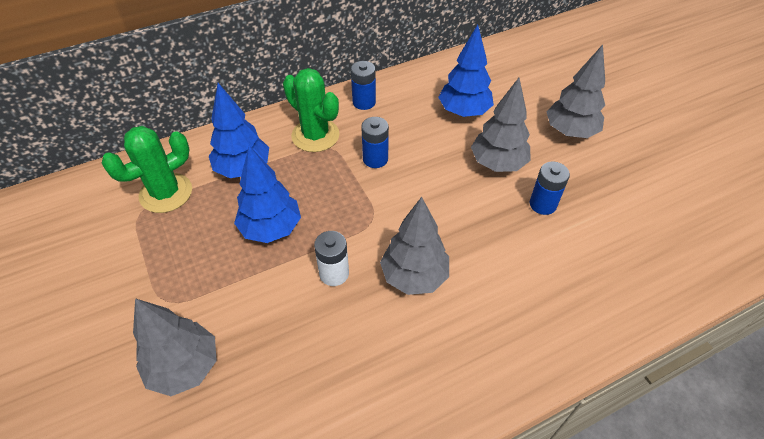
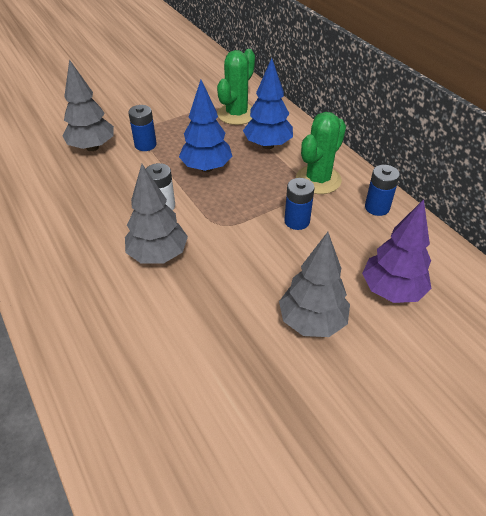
camera: 85 degrees right, 5 degrees down
(166, 193) = (236, 114): green cactus -> green cactus turned 75 degrees clockwise
(464, 112) = (392, 290): blue tree -> purple tree
(543, 204) = (255, 363): blue battery -> blue battery (145, 145)
(570, 132) = (392, 407): grey tree -> none

